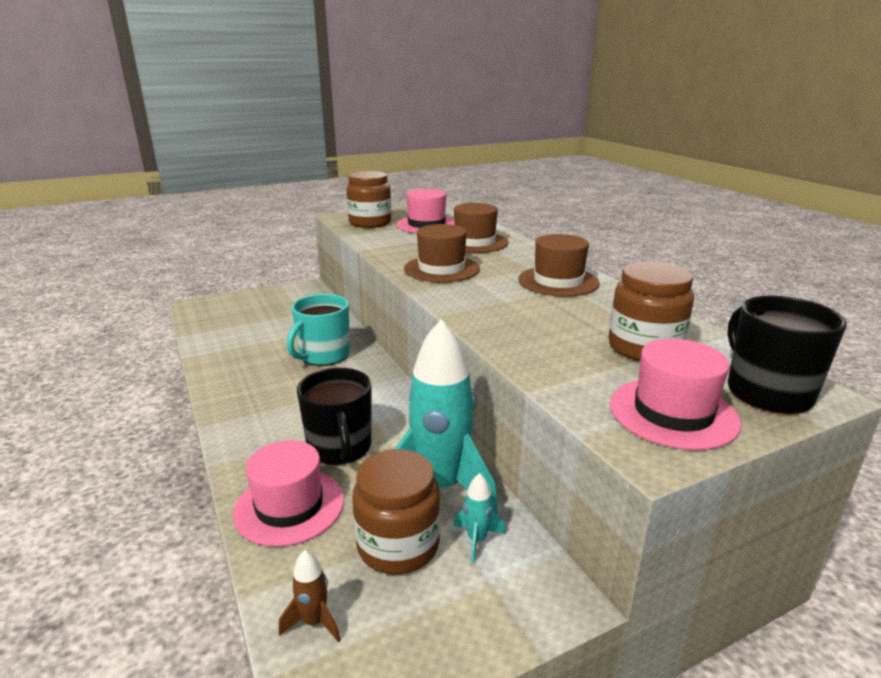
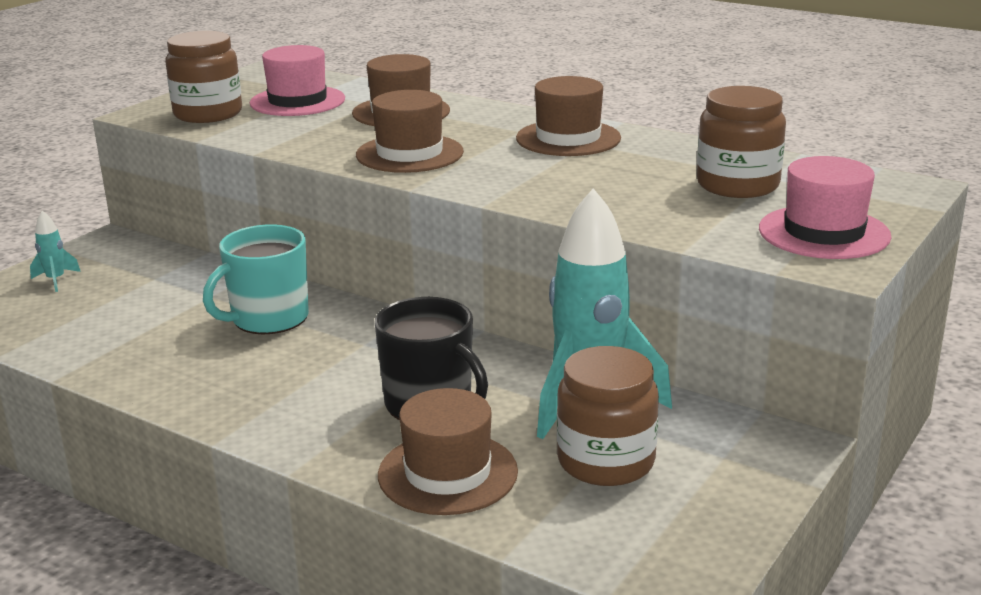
camera: 30 degrees left, 0 degrees up
(289, 506) = (447, 473): pink hat -> brown hat
(314, 622) = (601, 543): brown rocket -> none
(323, 355) = (268, 319): turquoise mug -> turquoise mug turned 45 degrees clockwise
(477, 540) = (675, 430): turquoise rocket -> turquoise rocket (56, 280)
(767, 392) = (877, 195): black mug -> none

